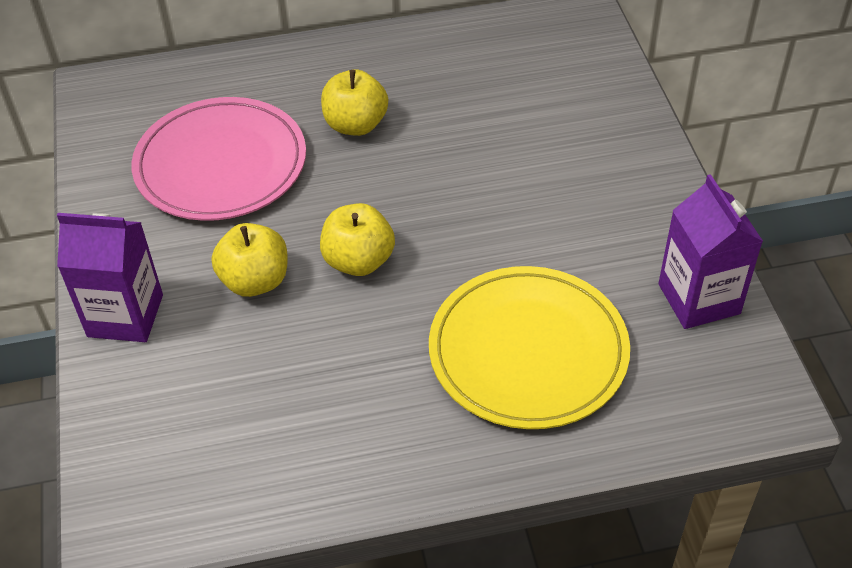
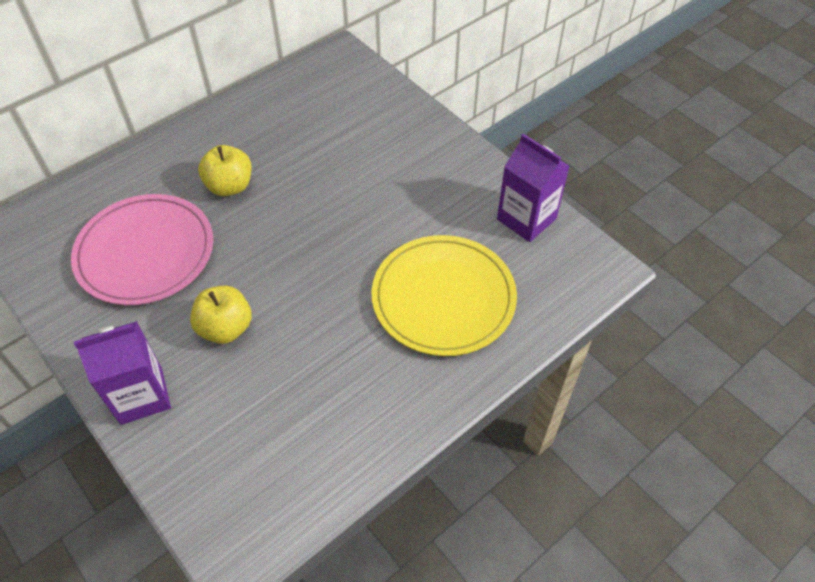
camera: 30 degrees left, 5 degrees up
(358, 261) = (292, 283): yellow apple -> none

